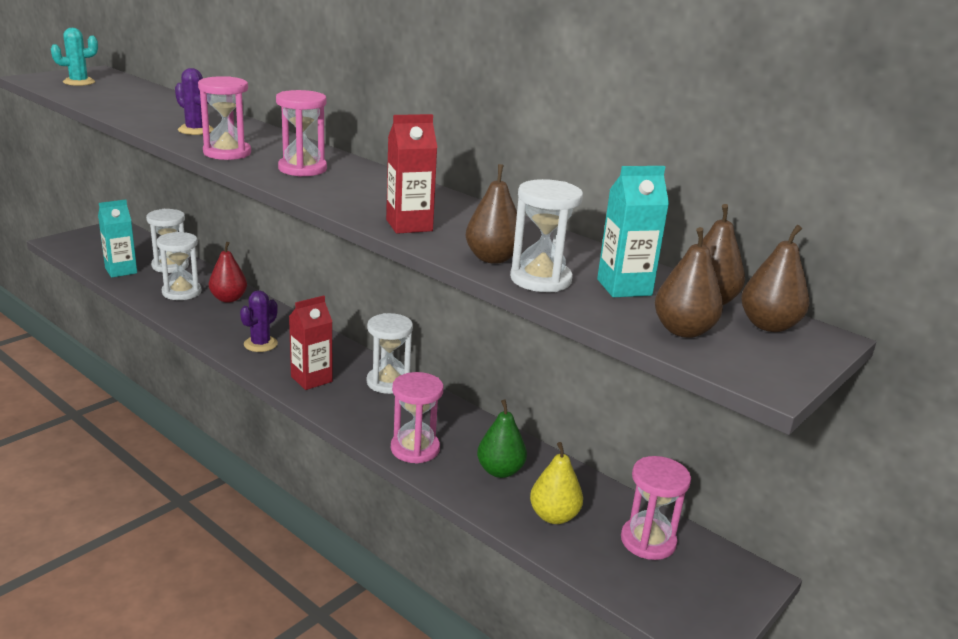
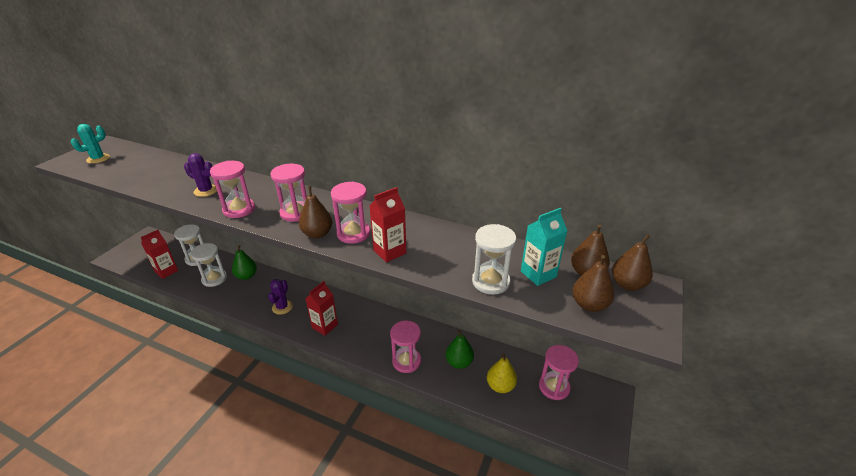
camera: 15 degrees left, 10 degrees up
(121, 271) = (166, 271): turquoise carton -> red carton
(228, 299) = (246, 276): red pear -> green pear
(369, 200) = (353, 234): none -> pink hourglass
(388, 382) = (370, 315): white hourglass -> none
(492, 258) = (454, 270): brown pear -> brown pear (317, 234)

